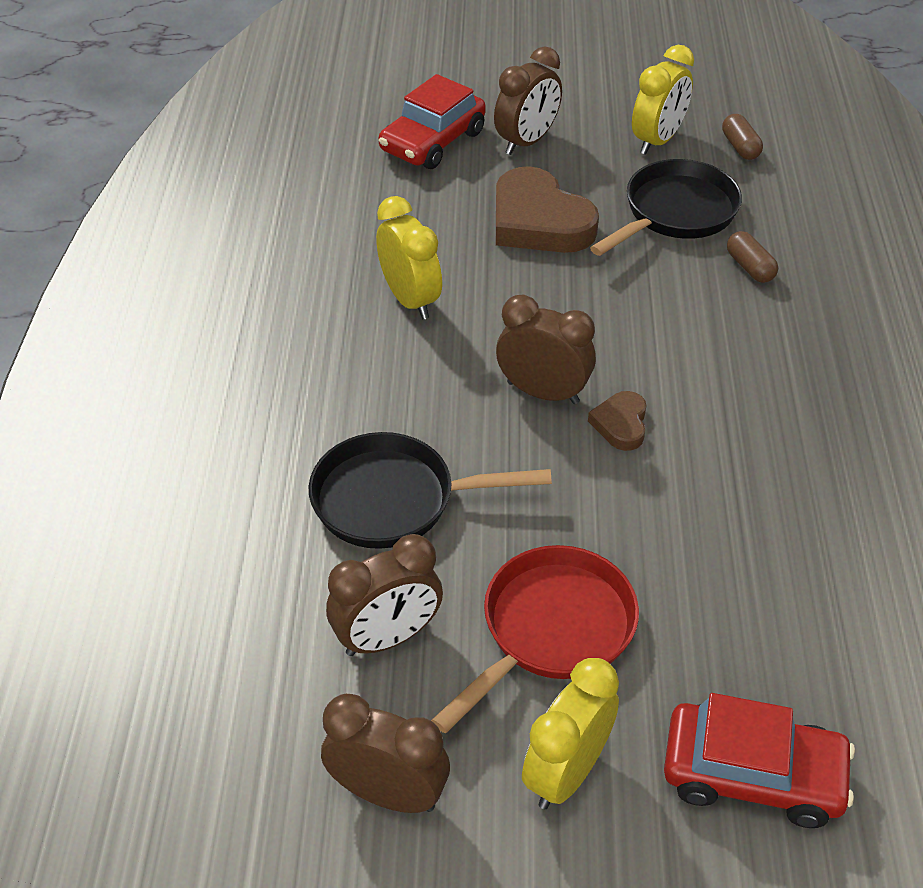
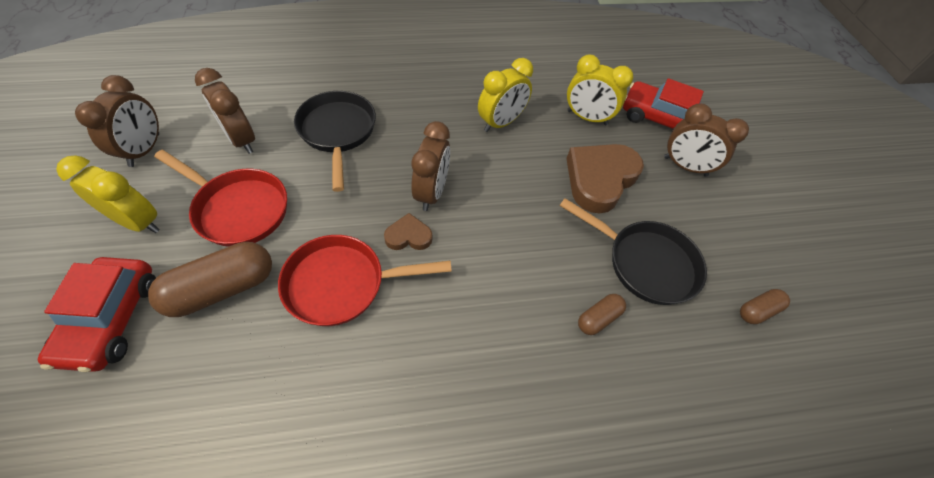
camera: 75 degrees right, 10 degrees up
(657, 141) = (731, 248): yellow clock -> yellow clock (587, 118)
(697, 498) = (343, 284): none -> red pan
(701, 638) = (222, 288): none -> brown capsule

